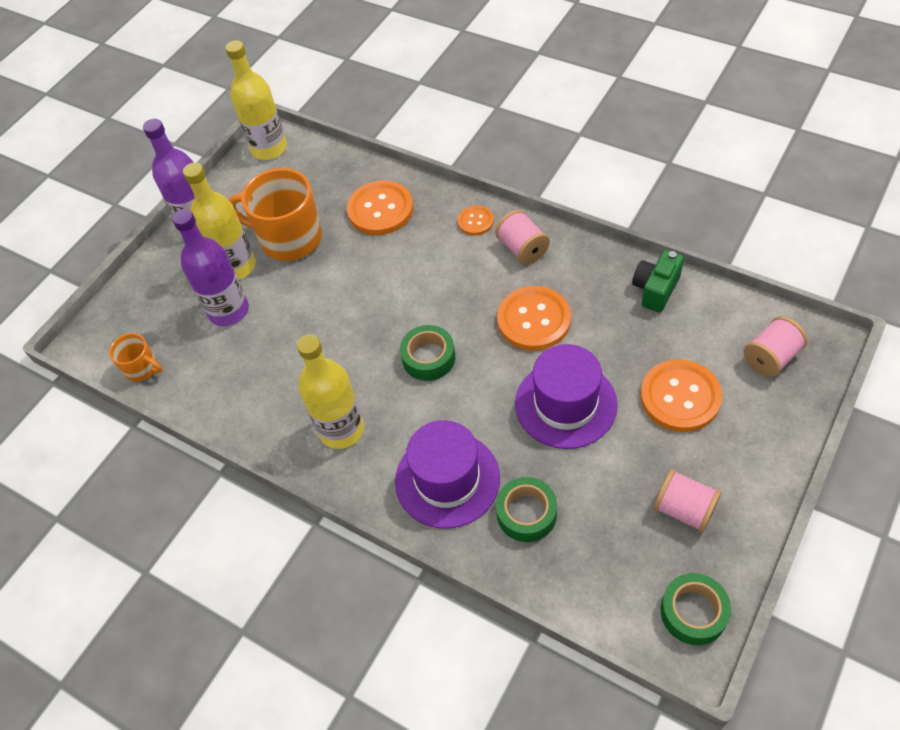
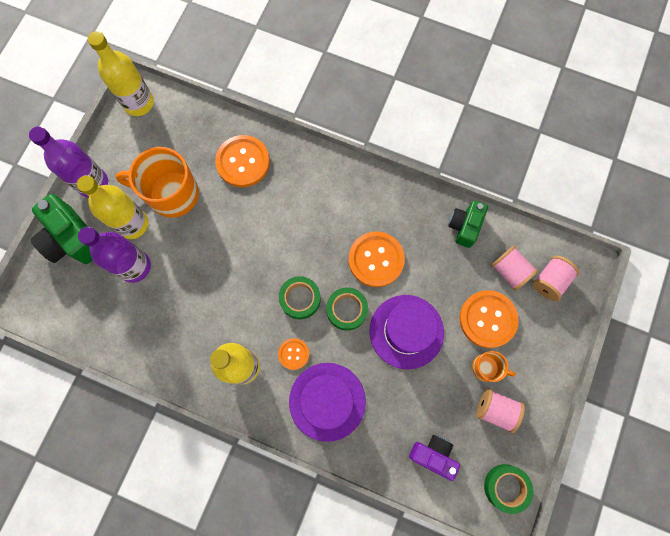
camera: 15 degrees left, 20 degrees up
(142, 368) = (74, 325): orange mug -> orange mug (486, 368)
(162, 279) = (73, 239): none -> green camera
(475, 221) = (321, 170): orange button -> orange button (293, 354)
(522, 249) = (361, 194): pink spool -> pink spool (509, 271)
(526, 513) = (387, 423): green tape -> green tape (346, 310)
(588, 559) = (433, 455): none -> purple camera

